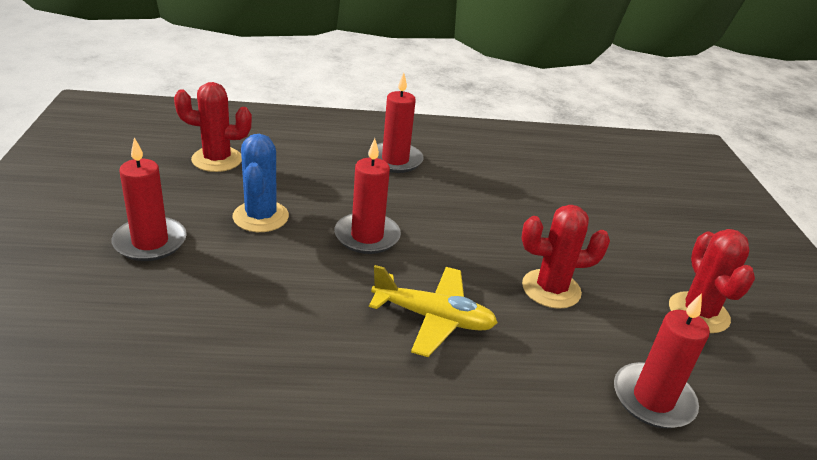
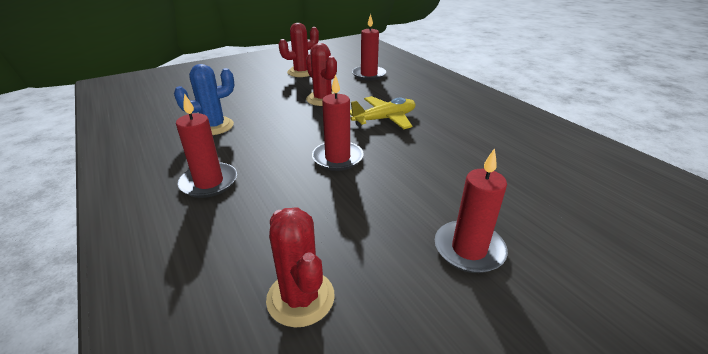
camera: 115 degrees left, 0 degrees up
(260, 217) = (368, 211): blue cactus -> blue cactus (214, 126)
(433, 318) = (384, 119): yellow plane -> yellow plane turned 75 degrees clockwise

